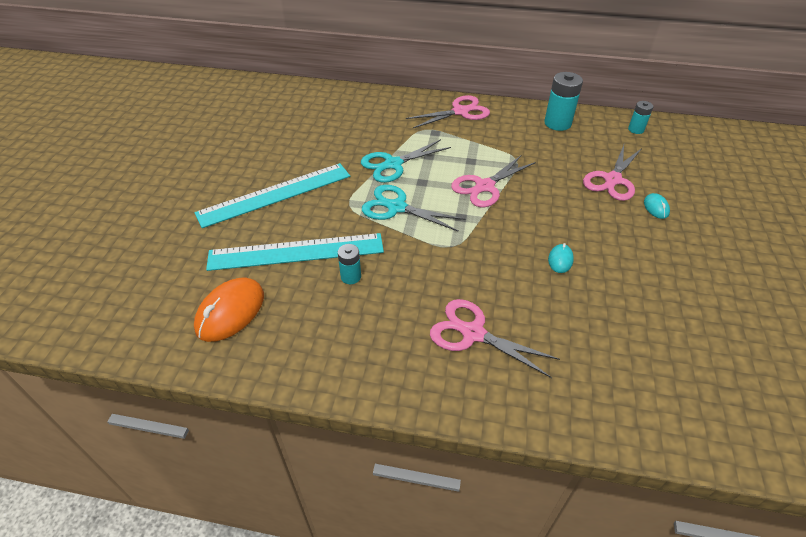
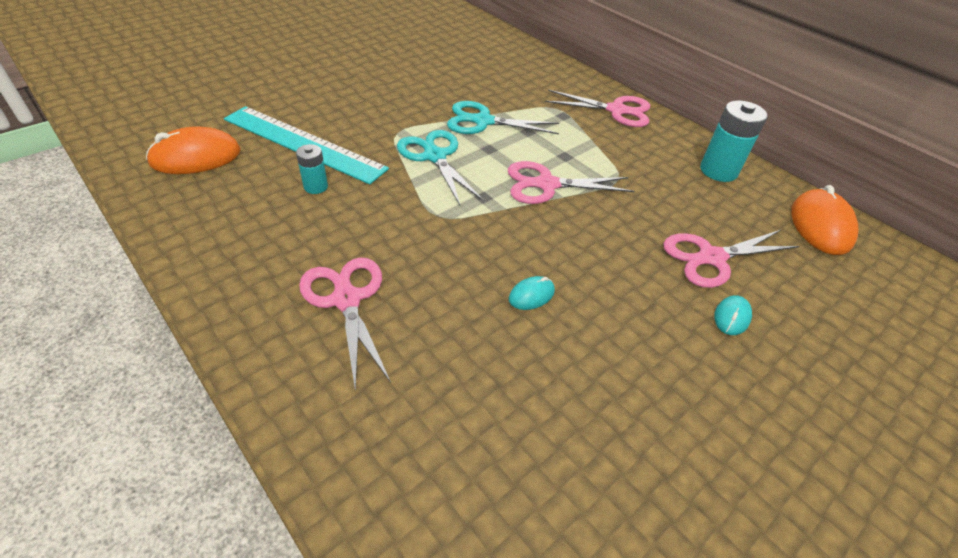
camera: 35 degrees right, 0 degrees up
(275, 194) = (351, 94): turquoise ruler -> none
(636, 129) = (820, 225): turquoise battery -> orange mouse

